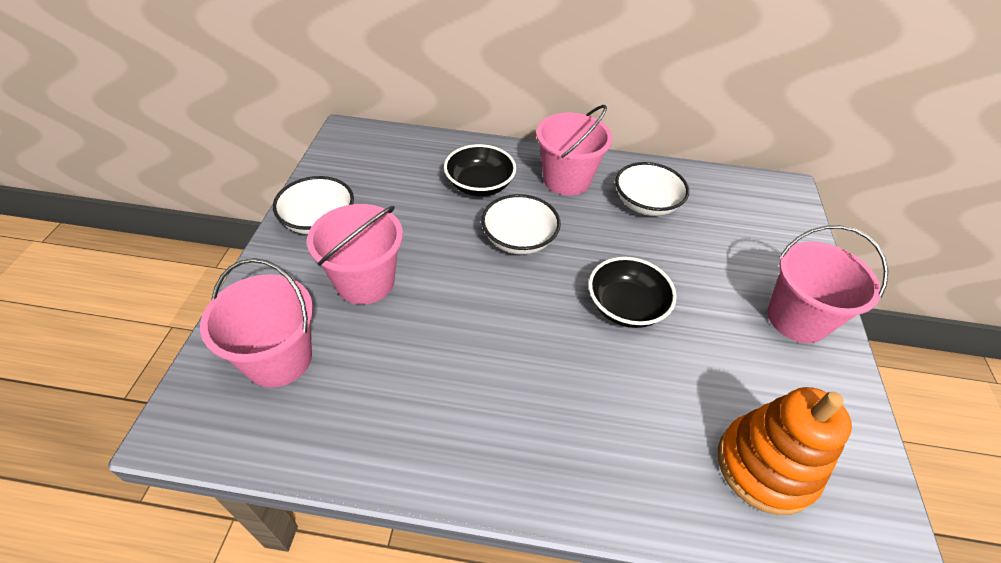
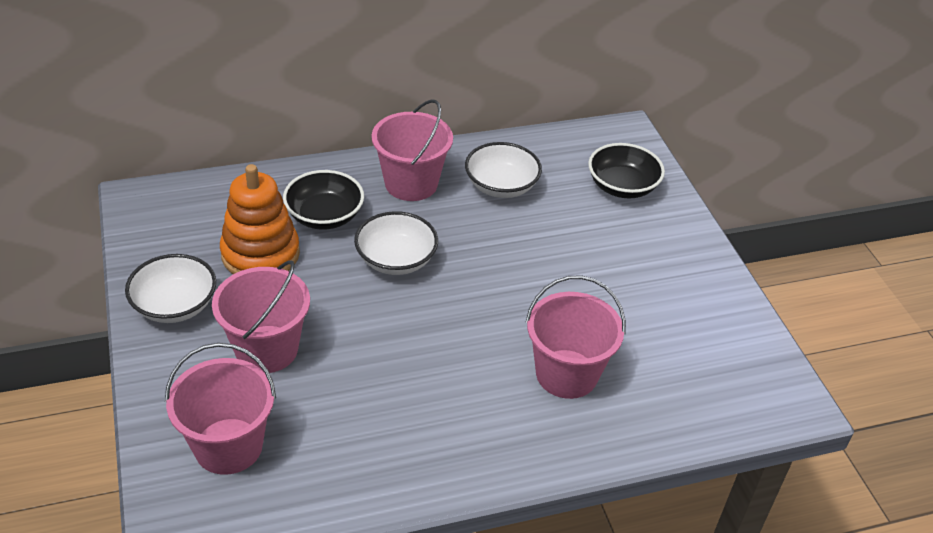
camera: 25 degrees left, 5 degrees down
(625, 307) = (527, 291): black bowl -> black bowl (622, 186)
(765, 466) = (691, 381): orange stacking toy -> orange stacking toy (260, 254)
(797, 319) = (676, 254): pink bucket -> pink bucket (566, 374)

